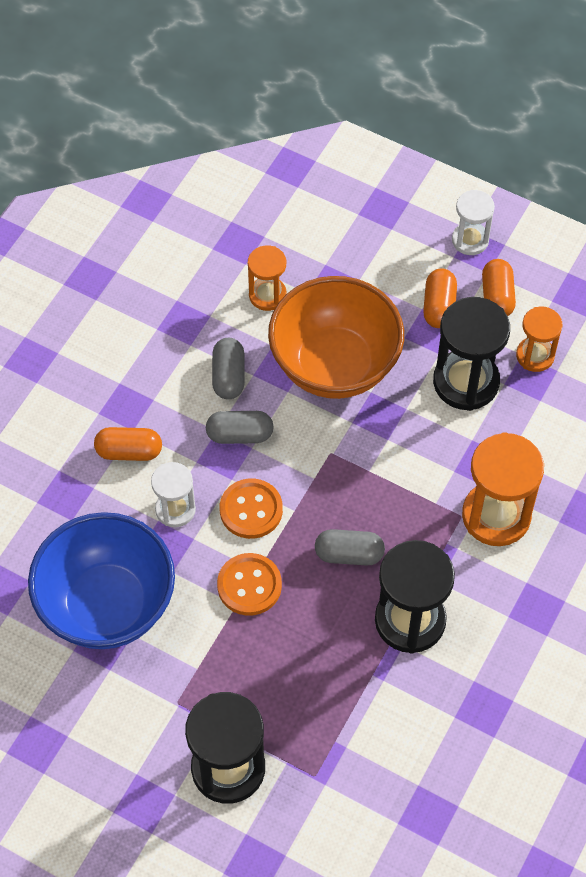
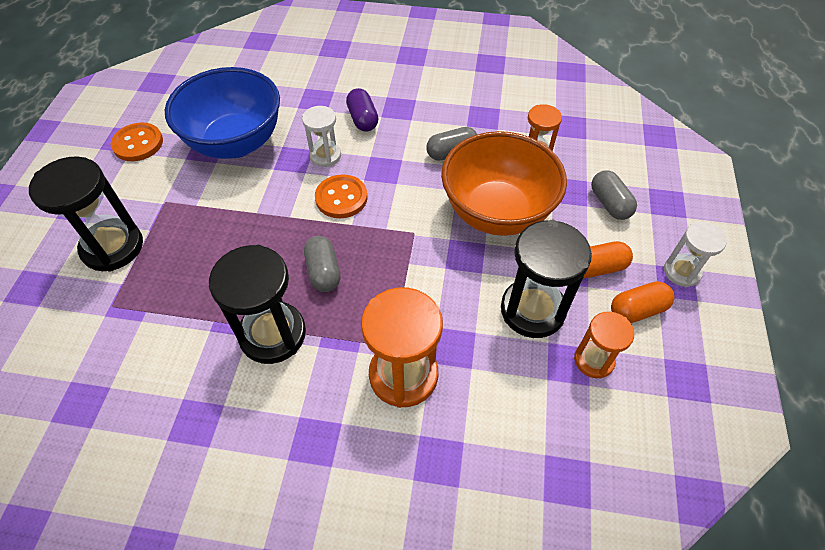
camera: 70 degrees right, 5 degrees down
(129, 451) = (363, 119): orange capsule -> purple capsule
(240, 435) = (404, 173): grey capsule -> grey capsule (609, 204)
(249, 585) = (274, 215): orange button -> orange button (138, 143)

